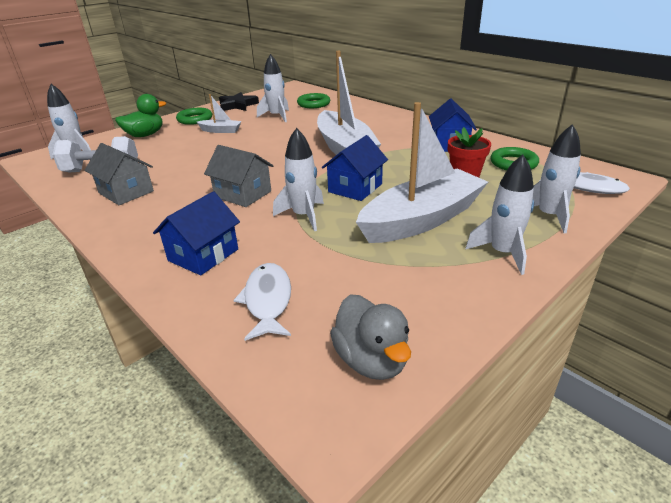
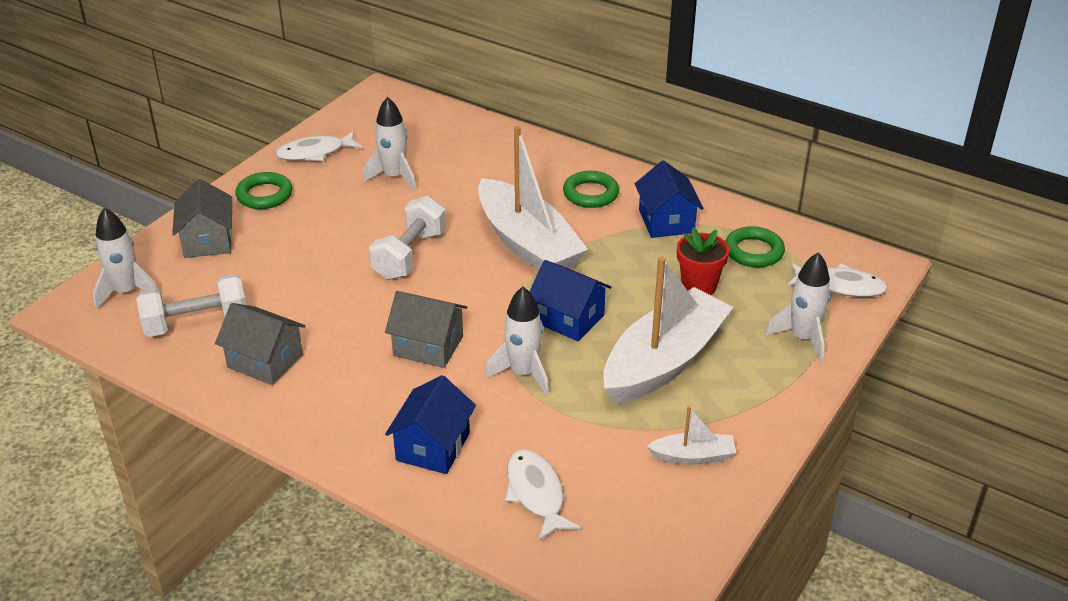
camera: 15 degrees left, 5 degrees up
(145, 135) = (208, 241): green duck -> grey house
(221, 131) = (323, 219): white boat -> white boat (693, 456)
(238, 105) = (315, 153): black star -> white fish
(262, 149) = (410, 255): none -> white dumbbell
(313, 104) = (438, 140): green ring -> green ring (590, 194)
(355, 188) = (568, 318): blue house -> blue house turned 75 degrees counterclockwise
(371, 360) = (662, 540): grey duck -> none
(502, 253) = (760, 399): white rocket -> none

